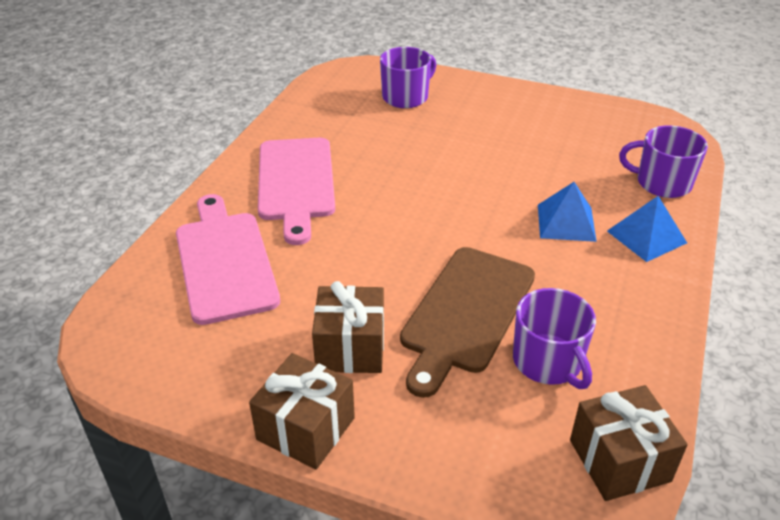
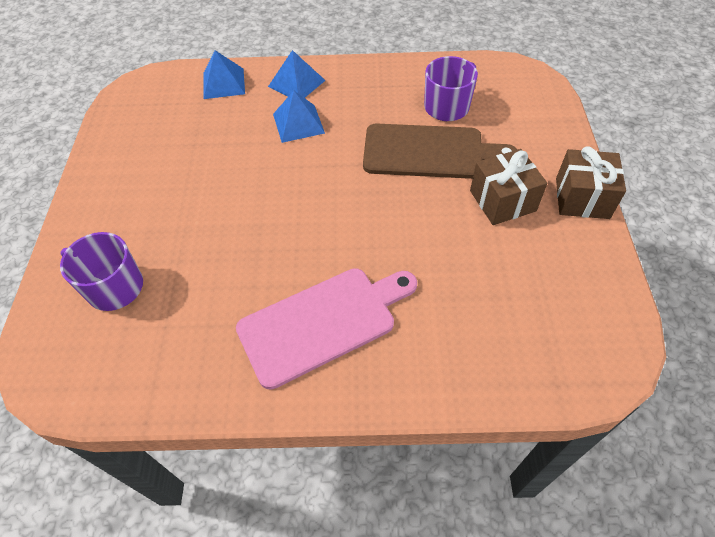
camera: 110 degrees left, 15 degrees up
(224, 261) = (467, 325): pink cutting board -> none
(619, 460) = (498, 70): brown gift -> none
(662, 183) = (223, 83): purple mug -> blue pyramid

